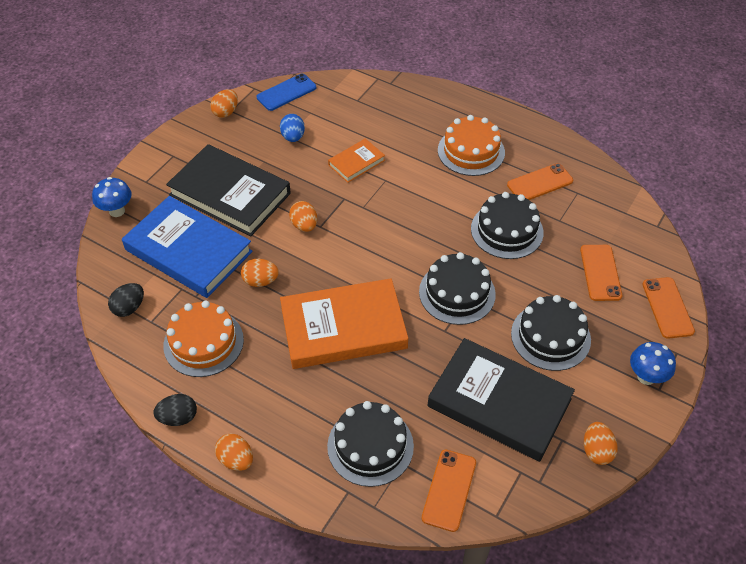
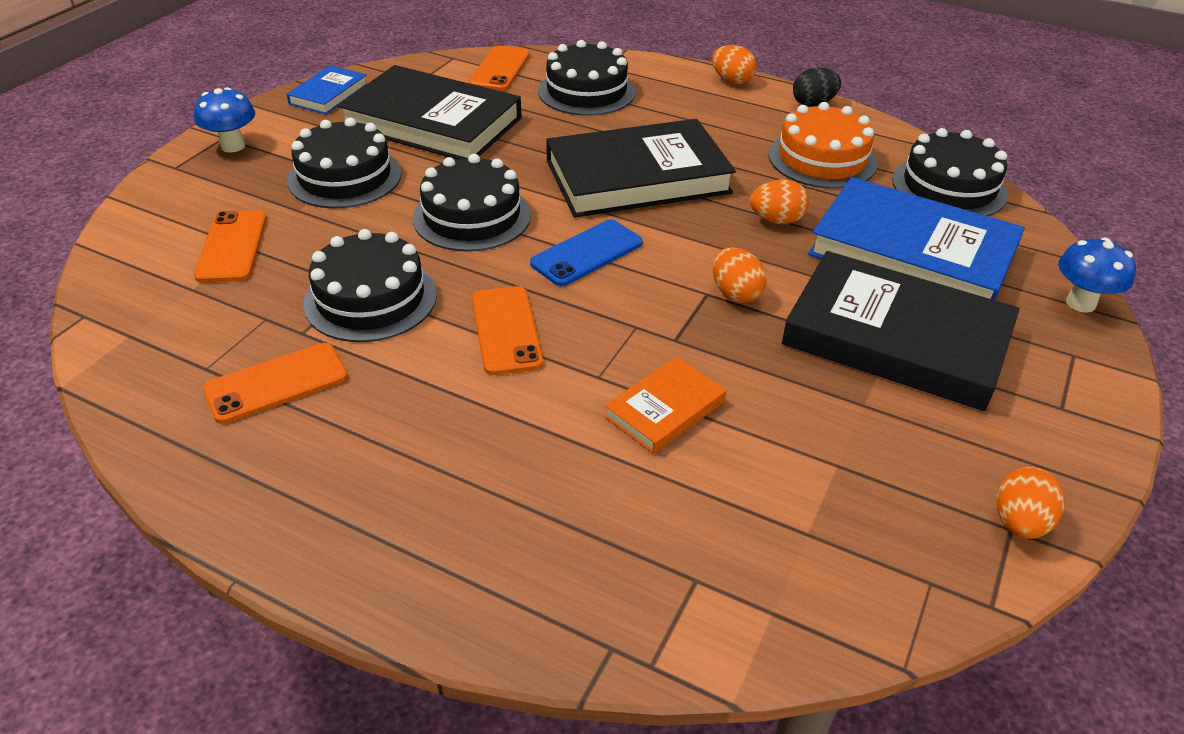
camera: 175 degrees right, 10 degrees down
(129, 308) = (949, 187): black egg -> black cake
(286, 92) = (896, 595): blue phone -> blue phone (587, 253)
(293, 137) = (824, 462): blue egg -> none
(343, 327) = (637, 177): orange book -> black book
(471, 151) = (409, 446): orange cake -> none
(596, 451) = (329, 94): orange egg -> blue book
(667, 307) = (152, 210): orange phone -> orange phone (506, 330)

